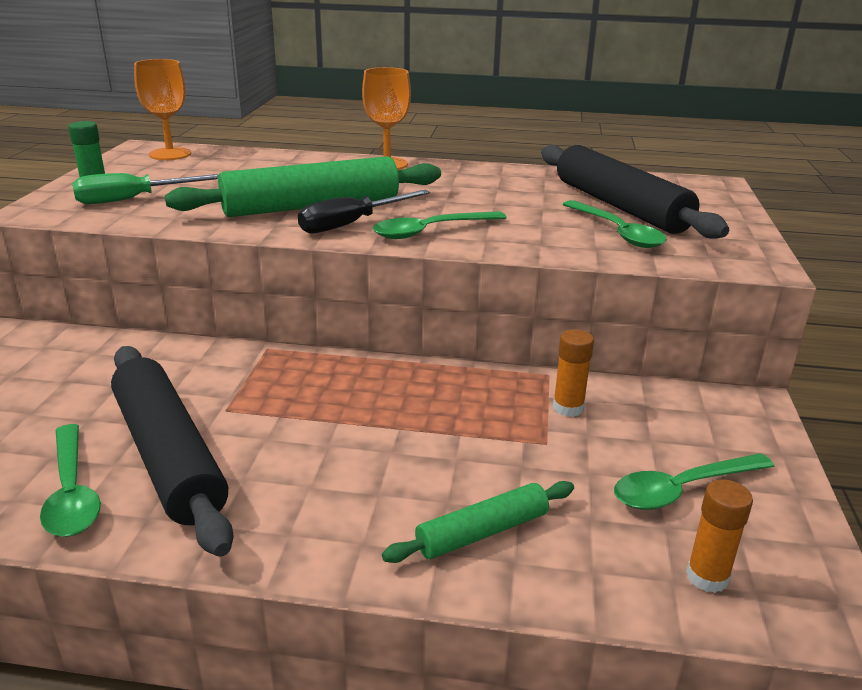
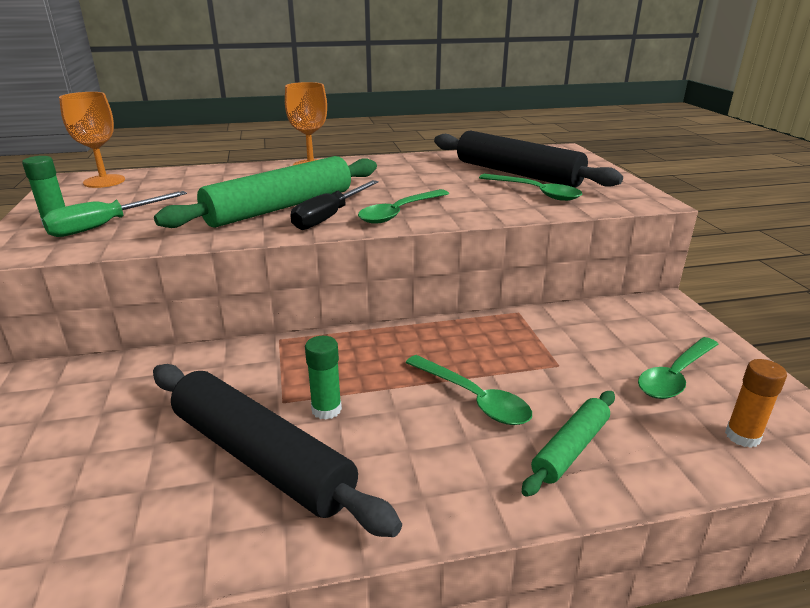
camera: 20 degrees left, 0 degrees up
(72, 493) = (190, 520): green spoon -> green spoon (474, 399)
(260, 427) = (326, 409): none -> green glue stick
(568, 408) = (552, 334): orange glue stick -> none

